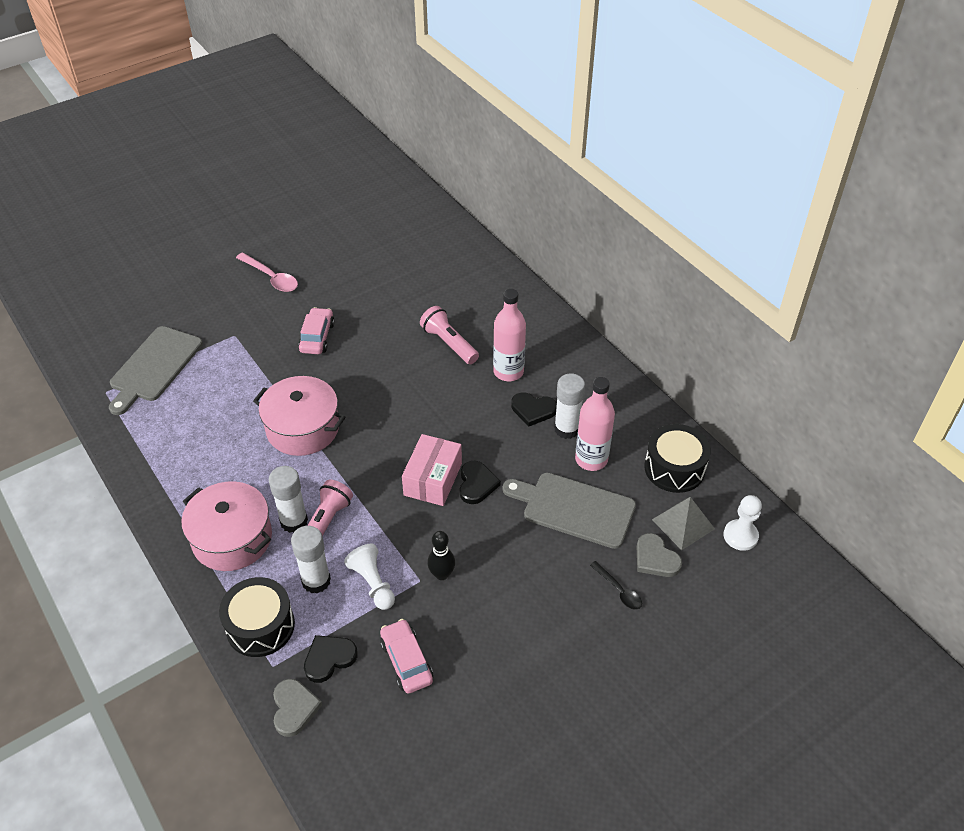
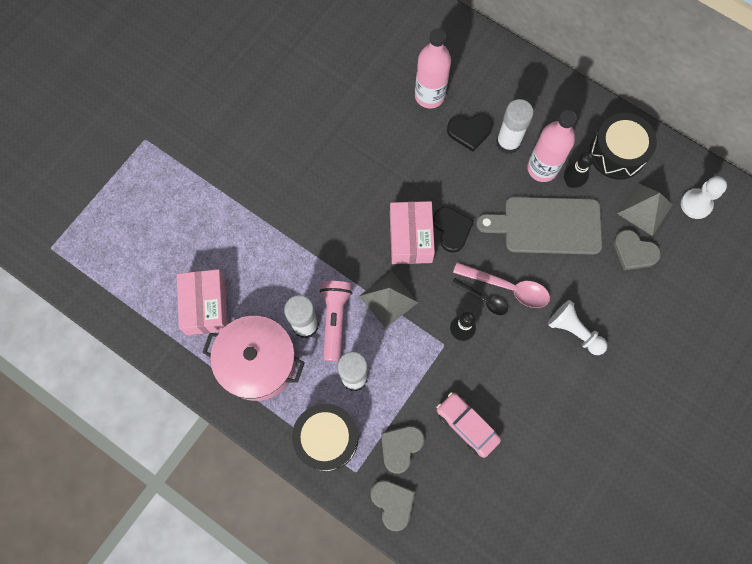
camera: 20 degrees left, 25 degrees up
(154, 367) = (84, 203): grey cutting board -> none
(211, 477) = (206, 306): none -> pink box
(271, 278) = (147, 57): pink spoon -> pink spoon (507, 287)
(303, 428) = (265, 224): pink pot -> none
(317, 337) = (228, 115): pink car -> none
(329, 658) = (400, 447): black heart -> grey heart
(373, 583) = (405, 362): white pawn -> white pawn (574, 331)
(385, 524) = (388, 299): none -> grey pyramid
(449, 343) = (360, 81): pink flashlight -> none
(616, 479) = (571, 182): none -> black bowling pin
(618, 590) = (615, 294): black spoon -> black spoon (483, 299)

